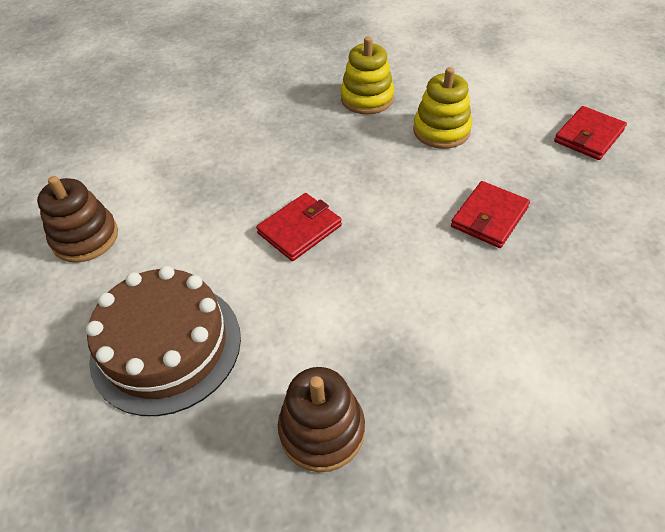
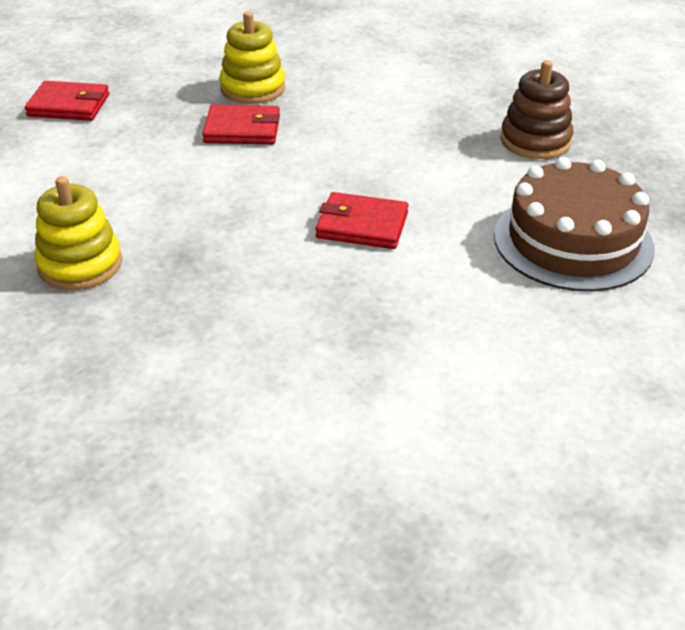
camera: 125 degrees left, 10 degrees down
(85, 238) = (539, 378): brown stacking toy -> none
(441, 131) = (118, 189): yellow stacking toy -> yellow stacking toy (253, 88)

